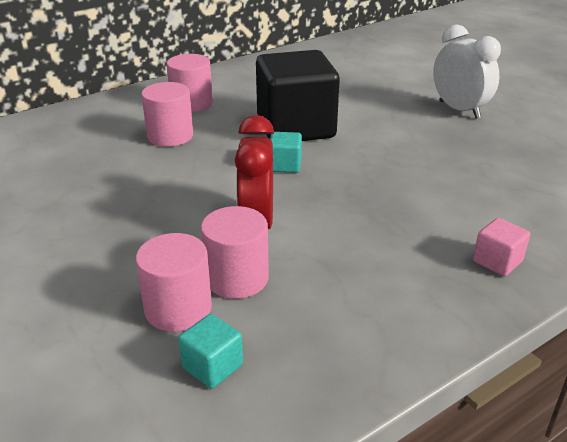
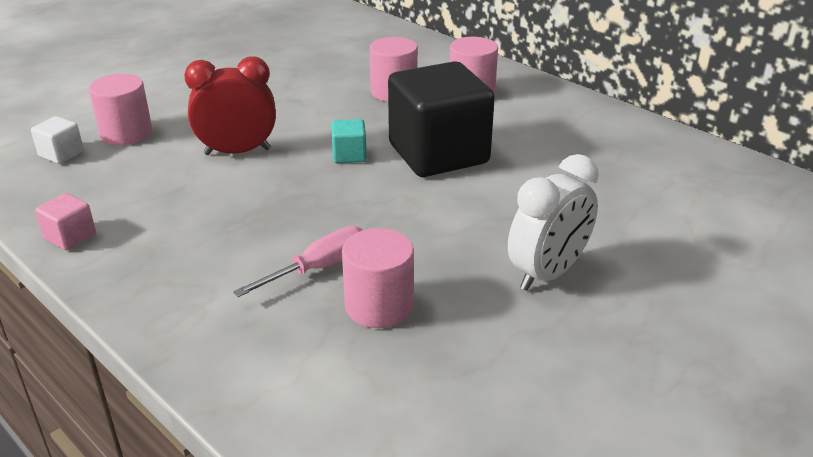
camera: 80 degrees right, 0 degrees up
(212, 366) = (61, 154): turquoise cube -> white cube
(237, 278) = (160, 151): pink cylinder -> pink cylinder (379, 306)
(460, 188) = (319, 268): none -> pink screwdriver
(497, 261) = (171, 289): pink cube -> pink cube (70, 237)

